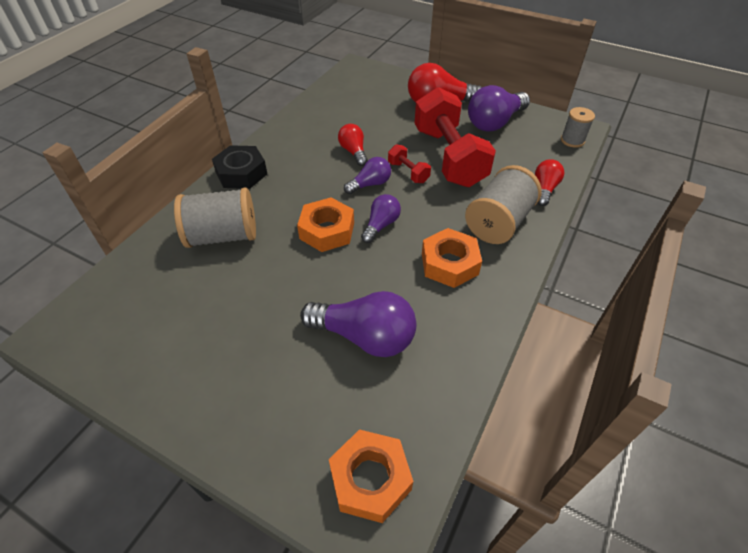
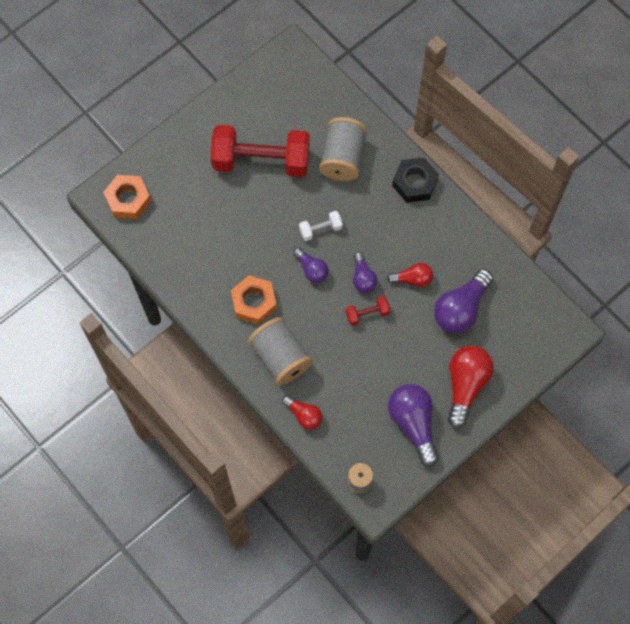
camera: 110 degrees right, 20 degrees up
(327, 230) = (320, 229): orange nut -> white dumbbell
(364, 336) = (216, 225): purple light bulb -> purple light bulb (461, 309)
(449, 157) = (376, 357): red dumbbell -> red dumbbell (261, 161)

